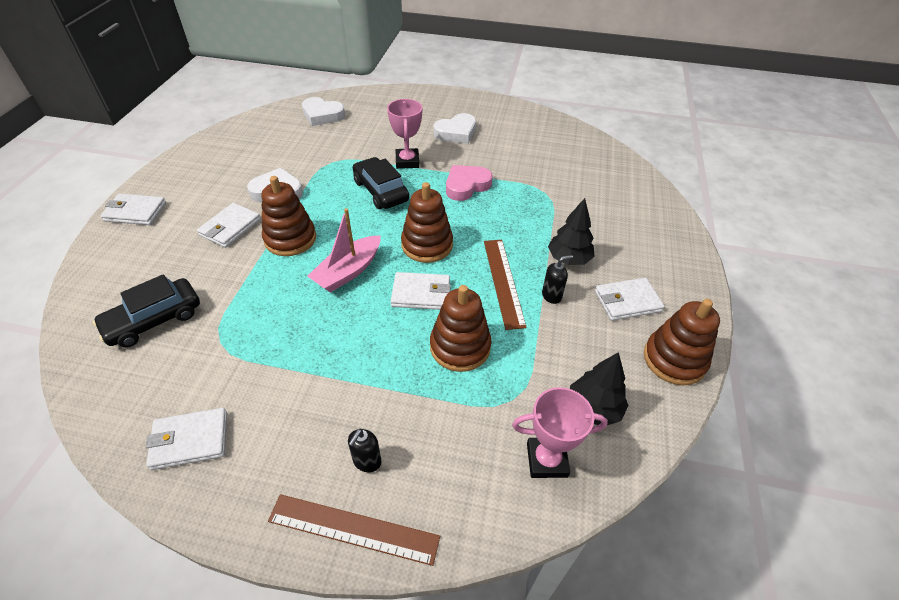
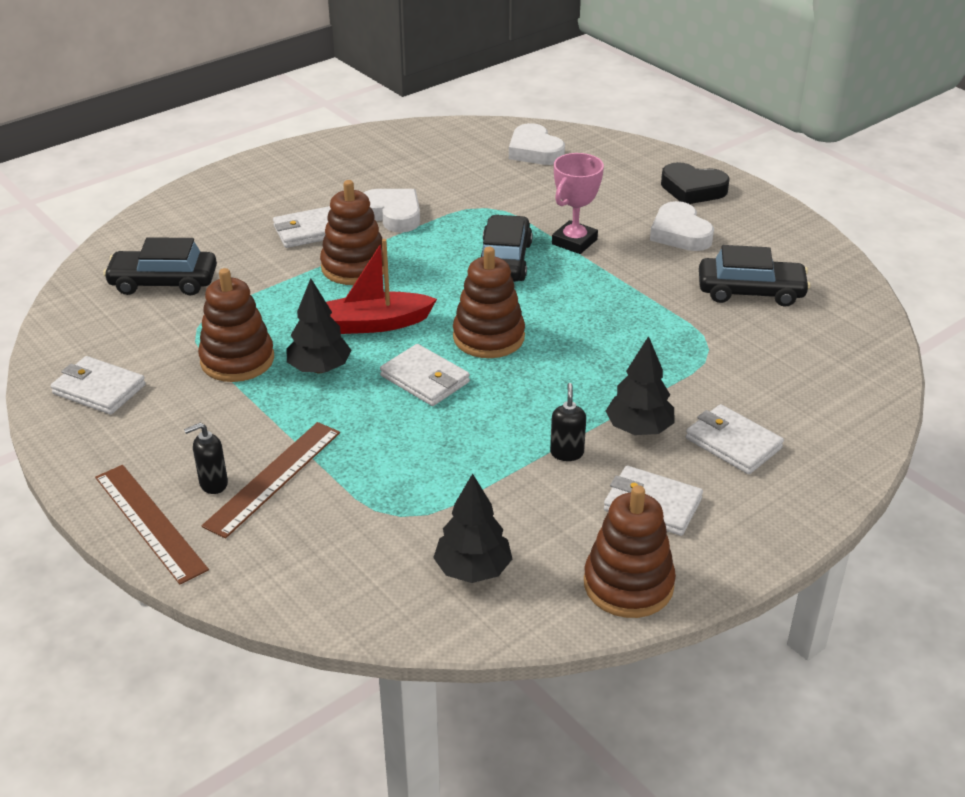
camera: 40 degrees right, 10 degrees down
(135, 212) = (240, 179): white wallet -> white wallet (733, 443)
(346, 324) = (320, 368): none -> black tree
(348, 271) = (376, 323): pink boat -> red boat
(434, 105) = (692, 189): none -> black heart
(456, 133) = (680, 233): white heart -> white heart turned 60 degrees clockwise
(460, 347) = (405, 445): brown stacking toy -> brown stacking toy (237, 360)
(466, 186) = (614, 298): pink heart -> none
(503, 282) = (529, 412): brown ruler -> brown ruler (274, 478)
(527, 151) = (750, 292): none -> black car
(546, 460) = (369, 579): pink trophy -> none
(551, 296) = (567, 453): black soap dispenser -> black soap dispenser turned 105 degrees counterclockwise

